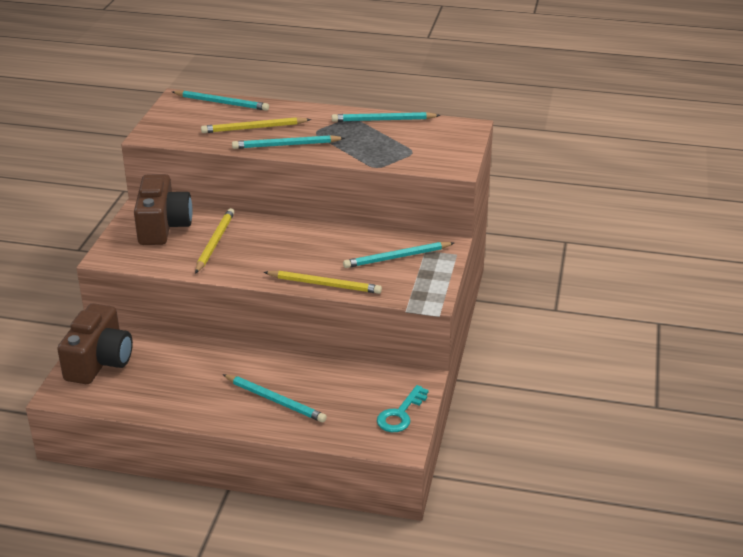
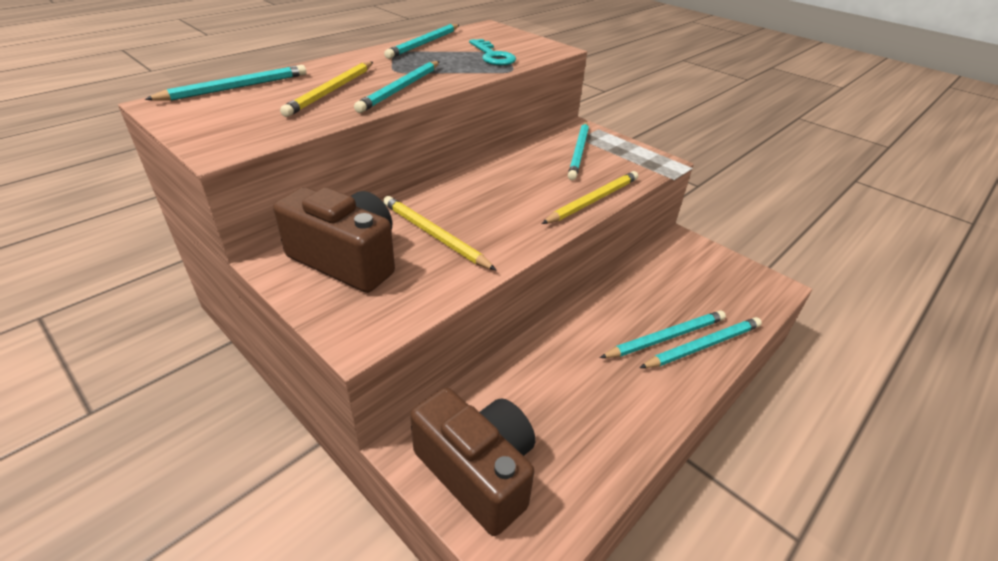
camera: 60 degrees left, 5 degrees up
(282, 419) = (703, 345): none -> turquoise pencil
(400, 414) = (729, 269): turquoise key -> turquoise key (493, 56)

